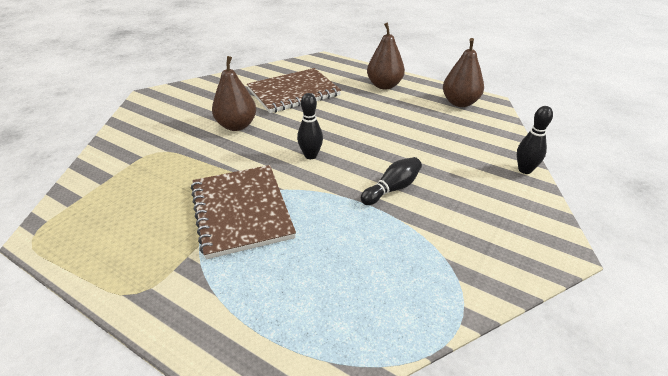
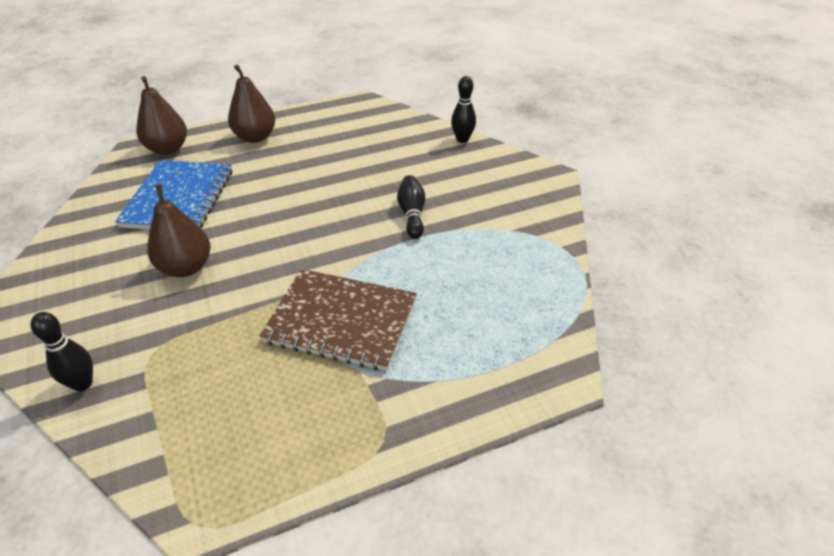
camera: 55 degrees left, 5 degrees up
(293, 92) = (178, 198): brown notebook -> blue notebook
(310, 155) = (309, 238): black bowling pin -> black bowling pin (82, 383)
(460, 103) = (342, 115): brown pear -> brown pear (167, 149)

